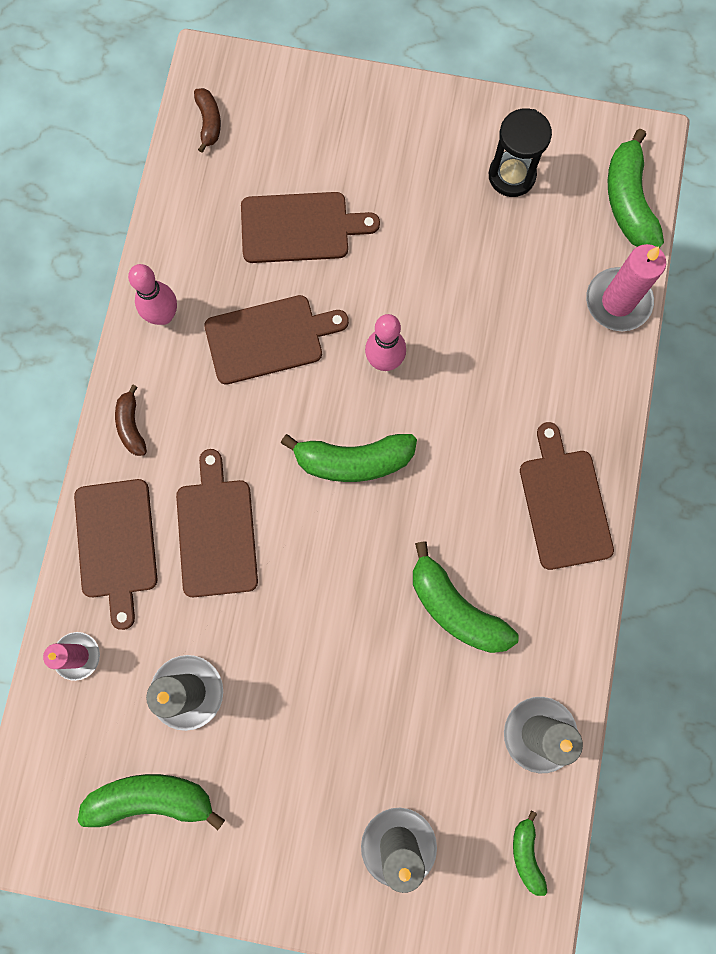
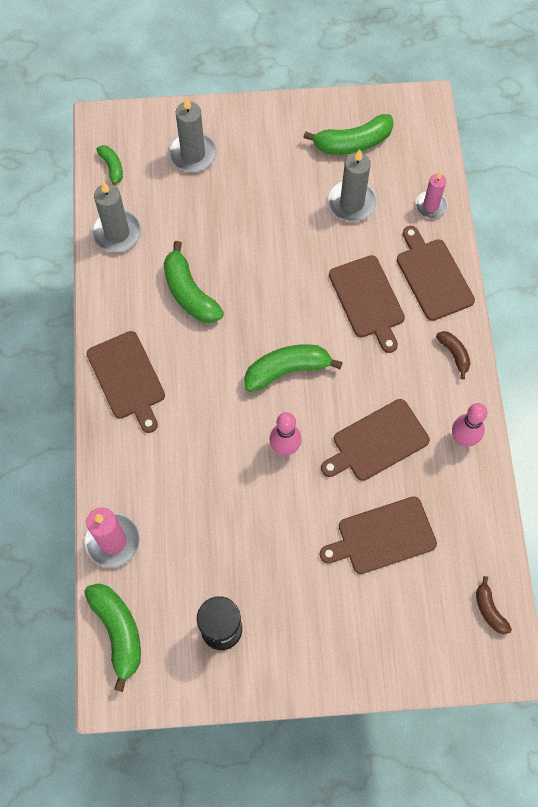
camera: 165 degrees right, 10 degrees down
(455, 608) = (189, 293): green banana -> green banana turned 150 degrees counterclockwise

